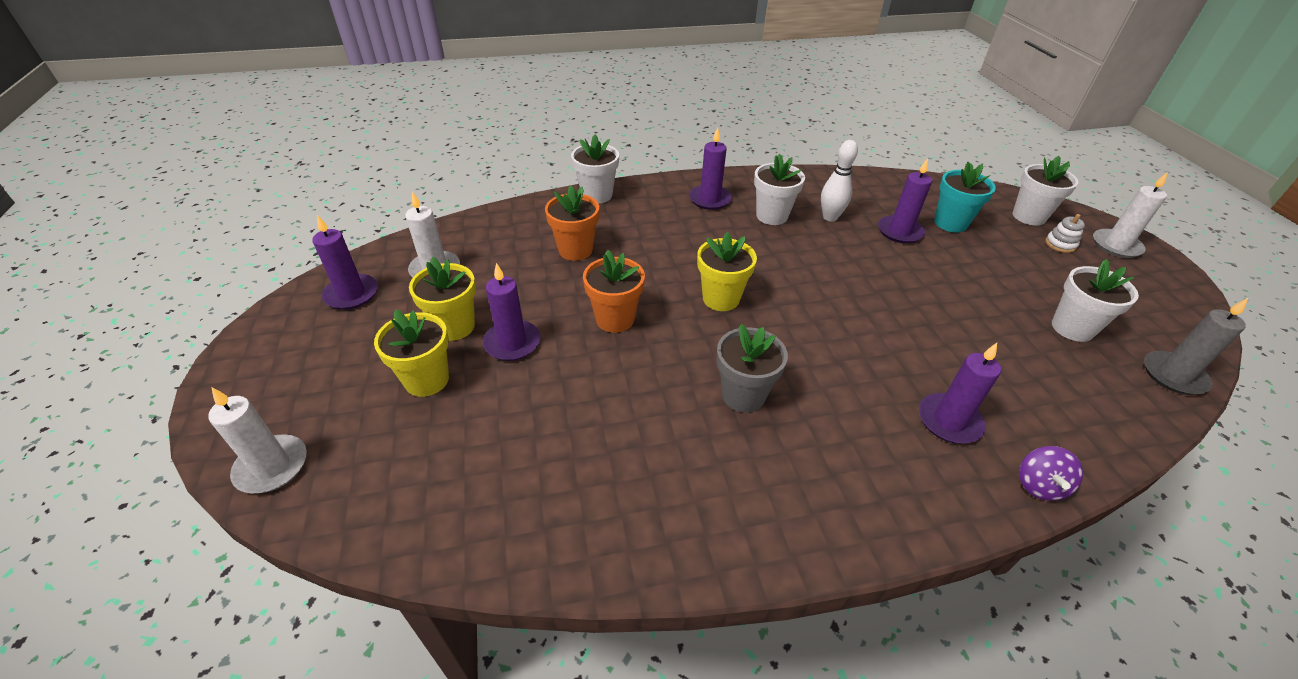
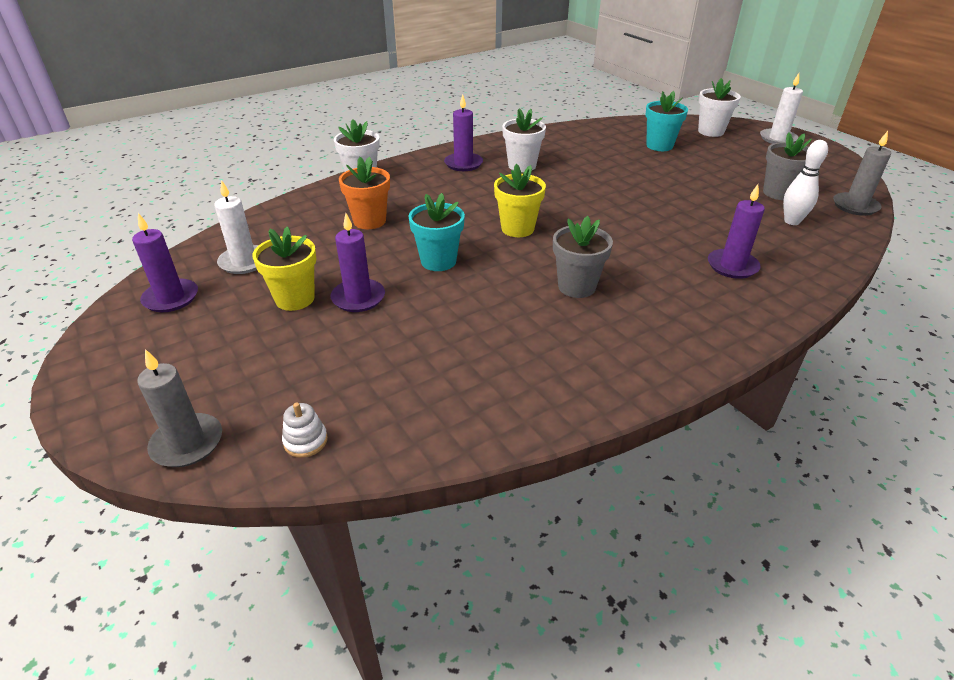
camera: 20 degrees left, 5 degrees down
(272, 466) = (187, 443): white candle -> grey candle
(427, 380) = (296, 342): yellow flower pot -> none
(615, 319) = (438, 261): orange flower pot -> turquoise flower pot
(830, 217) = (568, 158): white bowling pin -> white bowling pin (792, 221)
(900, 232) = (626, 158): purple candle -> none
(1039, 485) = (811, 288): purple spinning top -> none
(1060, 244) = (741, 145): white stacking toy -> white stacking toy (305, 441)
(1072, 328) = (778, 193): white flower pot -> grey flower pot

